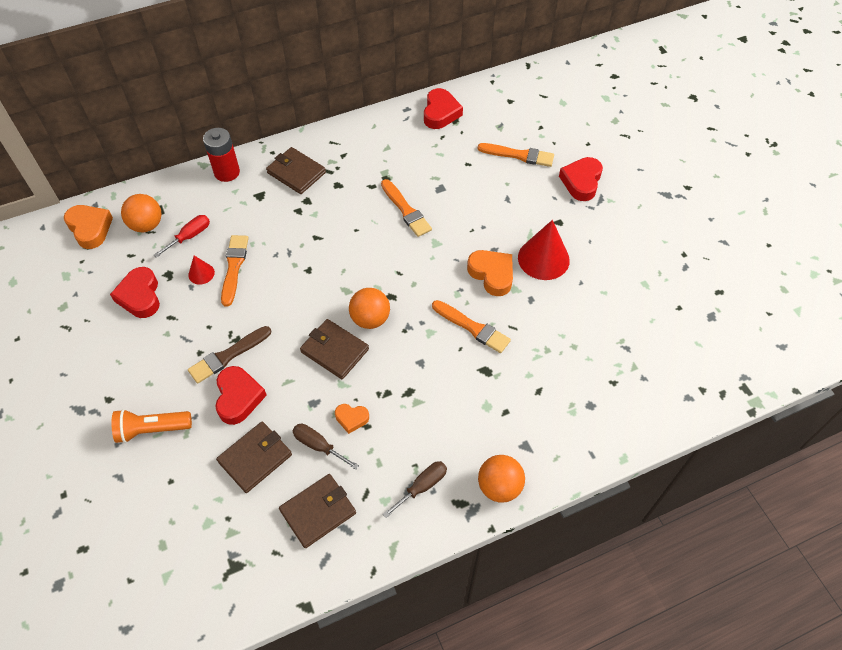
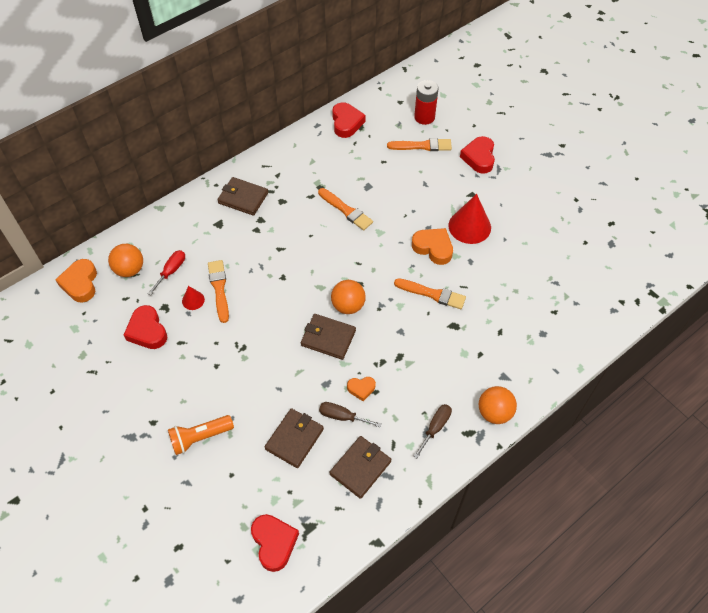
camera: 15 degrees left, 0 degrees up
(90, 228) = (80, 283): orange heart -> orange heart turned 135 degrees counterclockwise
(227, 172) = (183, 210): red battery -> red battery (424, 117)
(228, 356) = (241, 363): brown brush -> none
(238, 397) = (263, 394): red heart -> red heart (274, 543)

